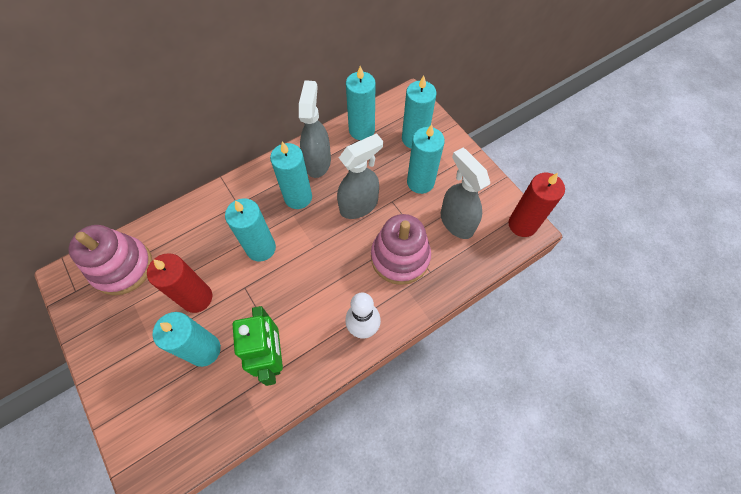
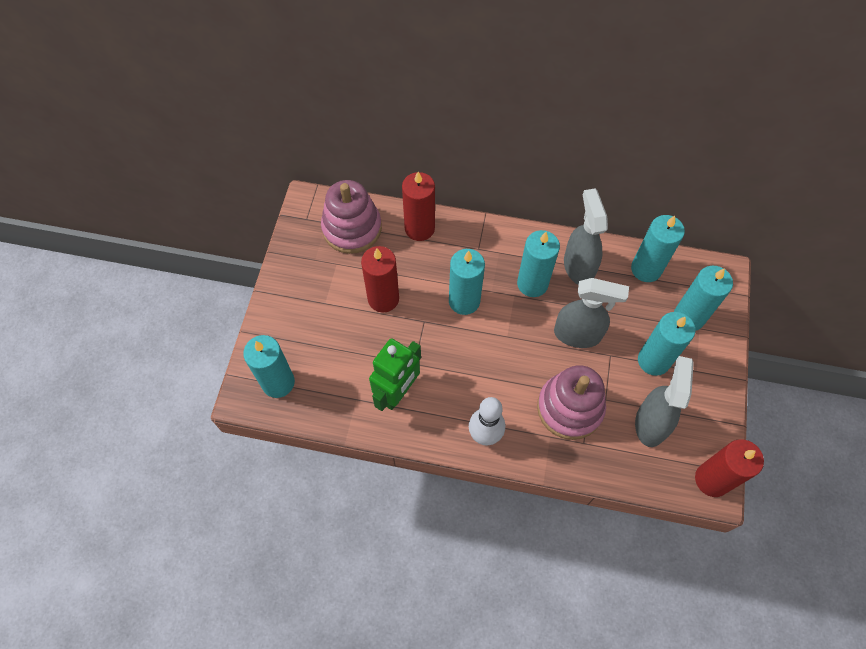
camera: 45 degrees right, 0 degrees up
(179, 225) = (419, 228): none -> red candle
(204, 350) = (355, 343): turquoise candle -> turquoise candle (278, 382)
(318, 162) = (578, 266): grey spray bottle -> grey spray bottle turned 60 degrees counterclockwise

